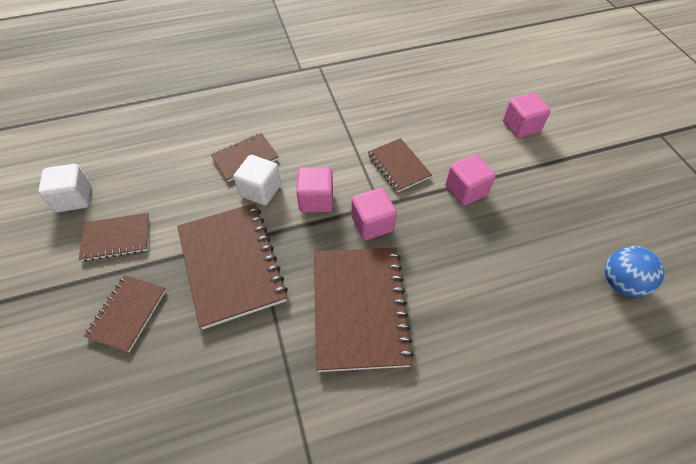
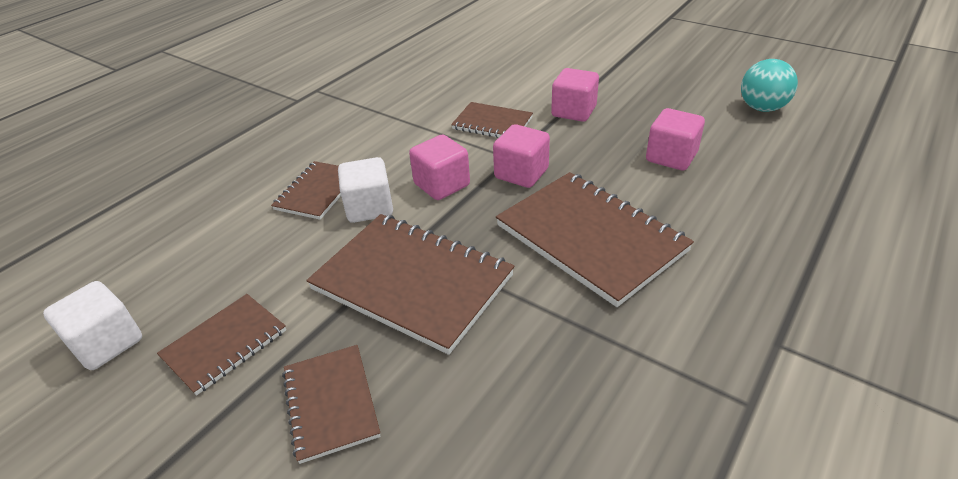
camera: 35 degrees left, 15 degrees down
(521, 126) = (563, 53): pink cube -> pink cube (671, 157)
(621, 283) = (762, 108): blue ball -> turquoise ball

